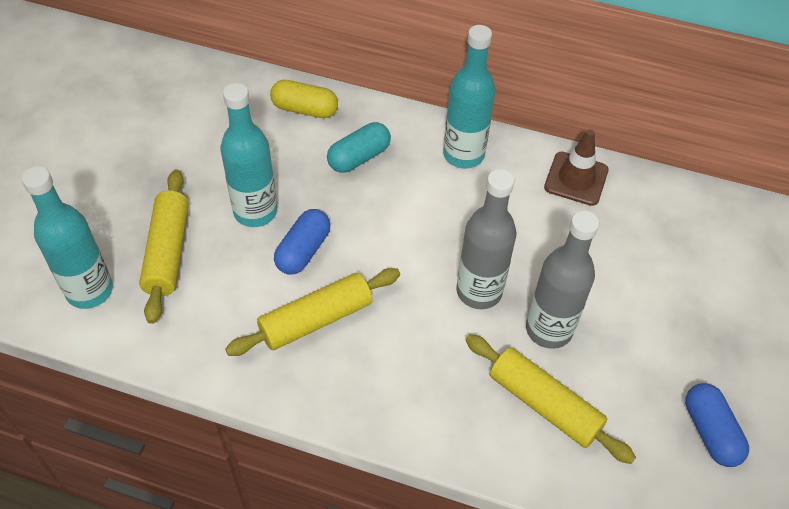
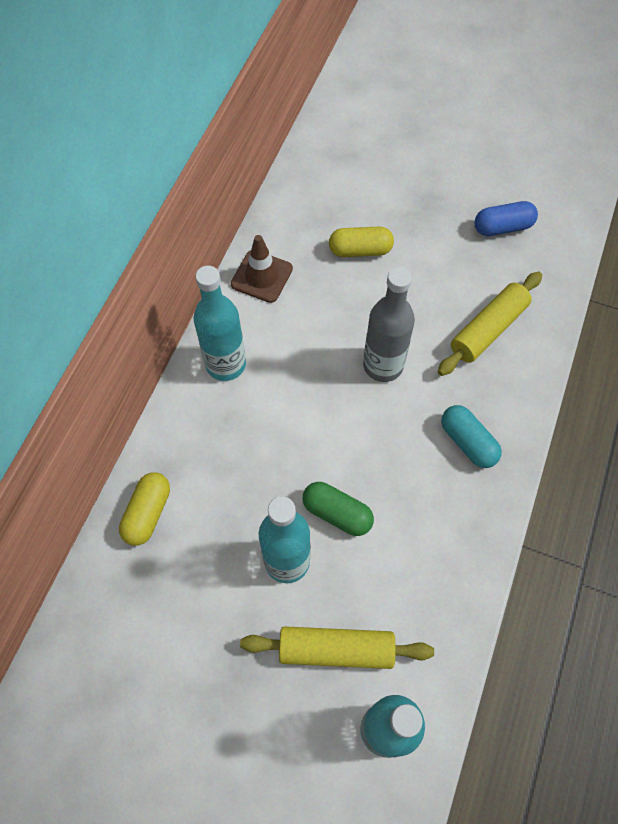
camera: 85 degrees left, 10 degrees up
(303, 251) = (337, 513): blue capsule -> green capsule
(316, 320) = (415, 501): yellow rolling pin -> none
(359, 157) = (221, 459): turquoise capsule -> turquoise capsule (468, 442)
(549, 329) = (420, 318): grey bottle -> none
(632, 269) = (360, 250): none -> yellow capsule

